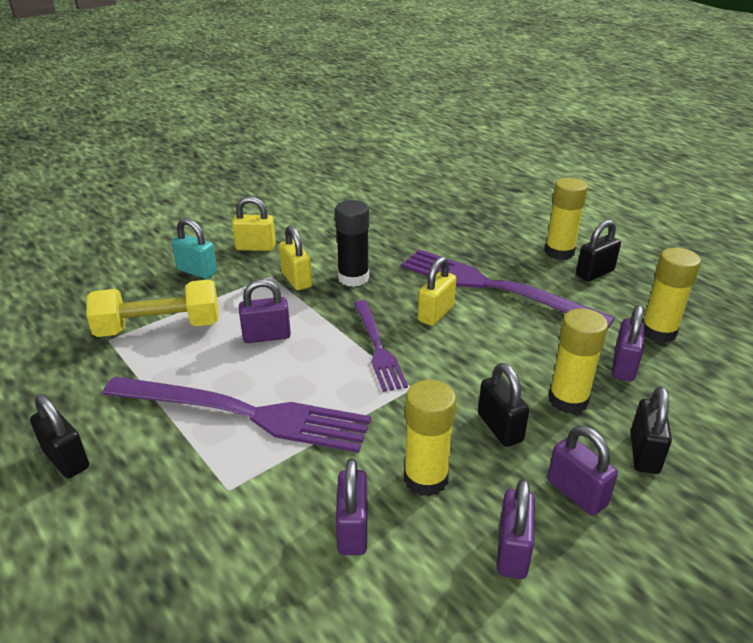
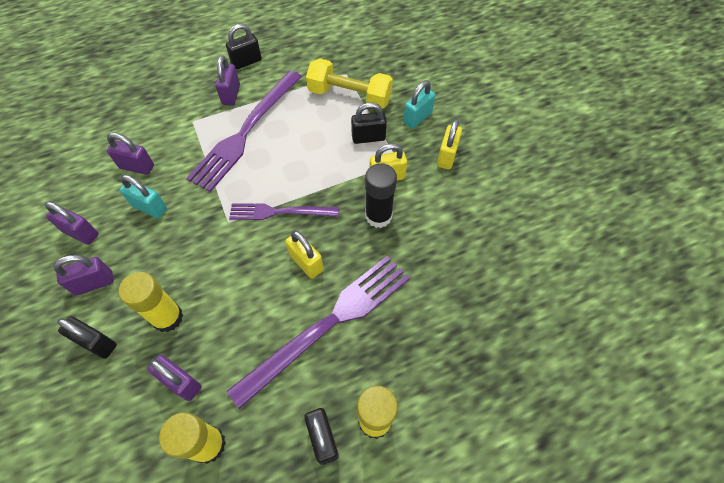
camera: 105 degrees right, 25 degrees up
(159, 327) = (349, 96): yellow dumbbell -> yellow dumbbell turned 75 degrees counterclockwise
(266, 336) = (318, 150): purple padlock -> purple padlock (231, 95)
(425, 478) = (150, 207): yellow glue stick -> turquoise padlock
(500, 428) = (166, 261): black padlock -> black padlock (368, 137)

